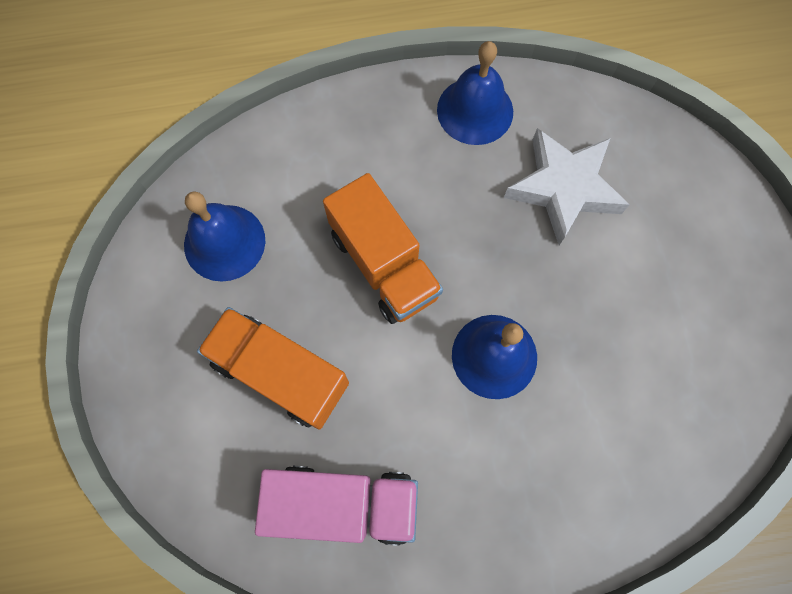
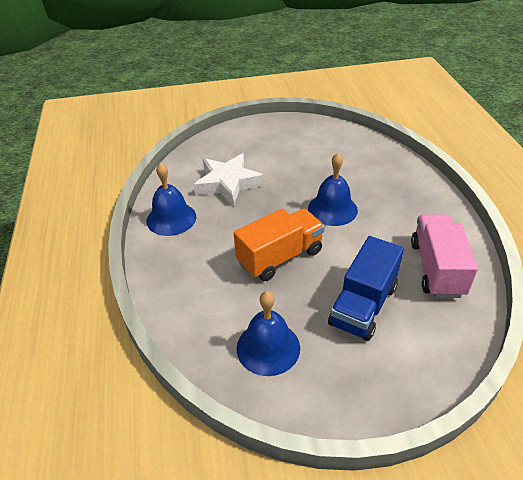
camera: 90 degrees left, 30 degrees down
(280, 373) = (363, 305): orange truck -> blue truck

